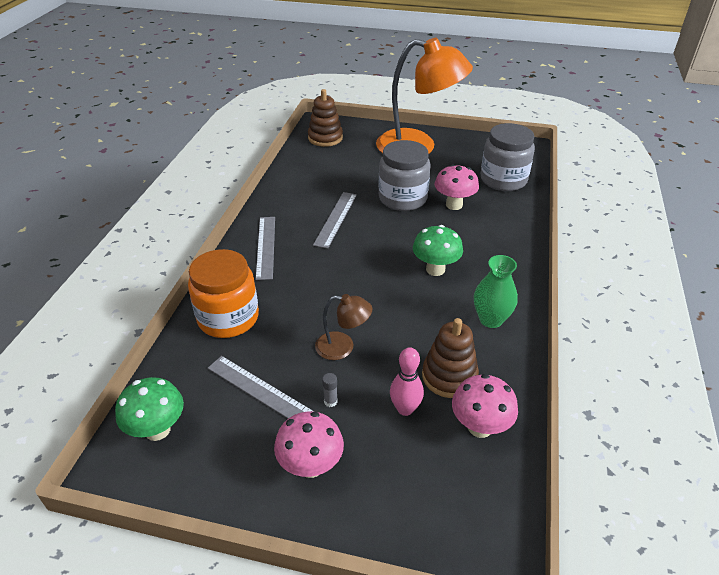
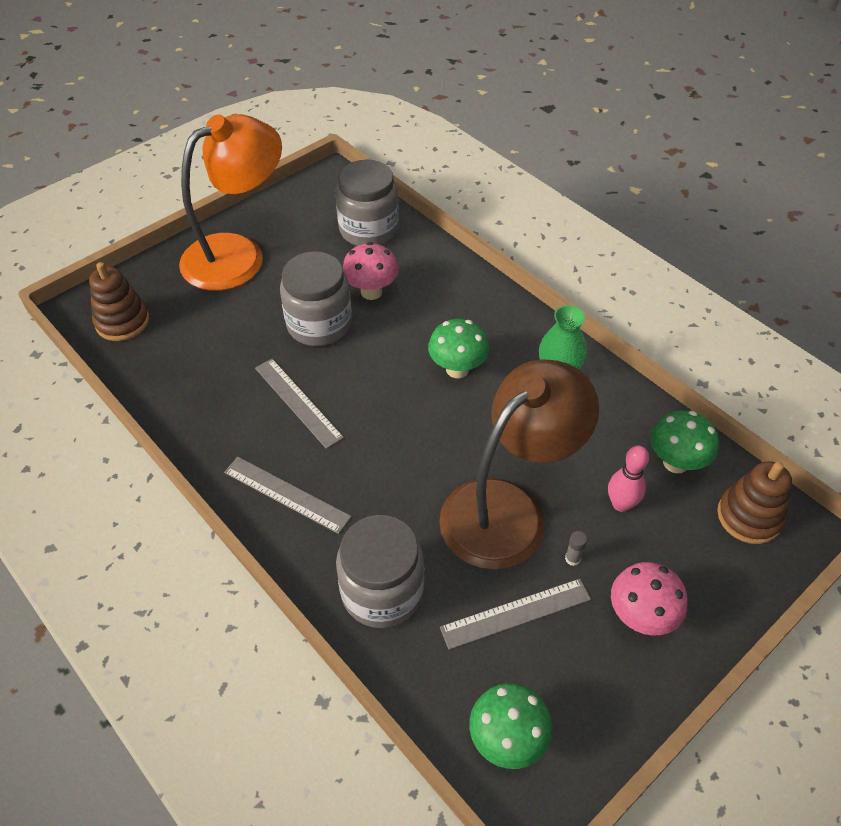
camera: 55 degrees left, 10 degrees up
(228, 318) = (382, 592): orange jar -> grey jar
(343, 347) = (508, 509): brown lamp -> brown lamp, size x2.25
(449, 376) = (605, 448): brown stacking toy -> brown stacking toy (749, 516)
(480, 427) = (675, 462): pink mushroom -> green mushroom

